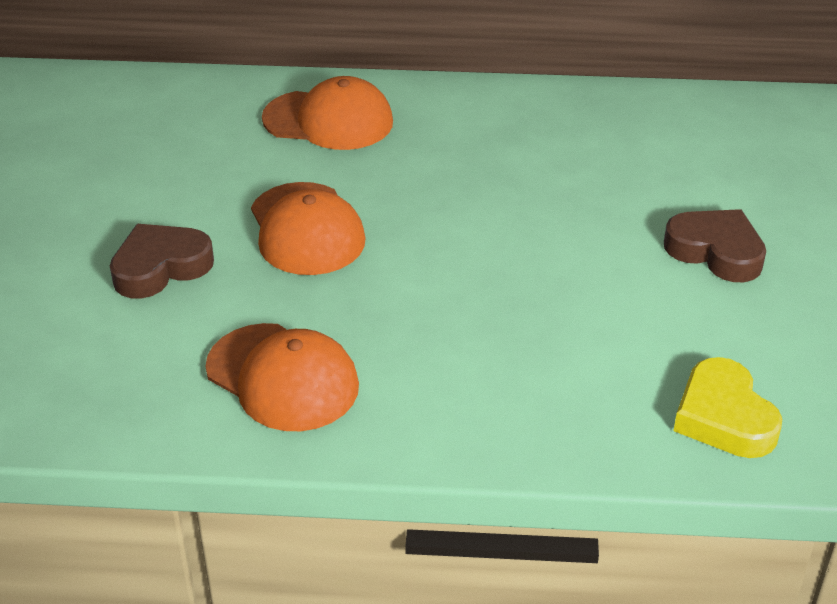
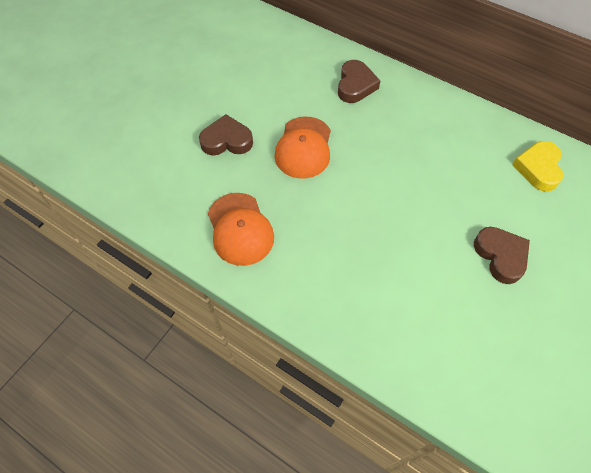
camera: 30 degrees right, 20 degrees up
(328, 120) = (355, 85): orange cap -> brown heart
(724, 417) = (432, 361): yellow heart -> yellow heart (538, 168)

